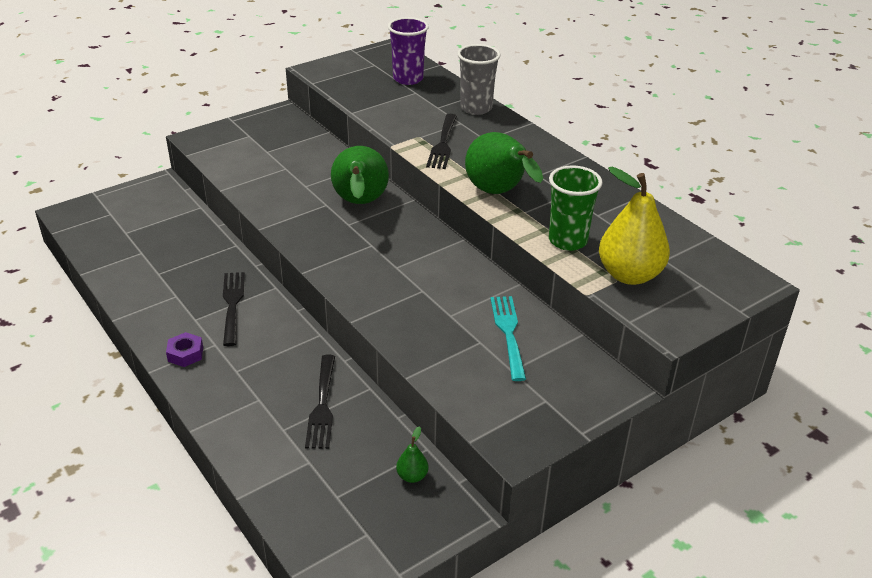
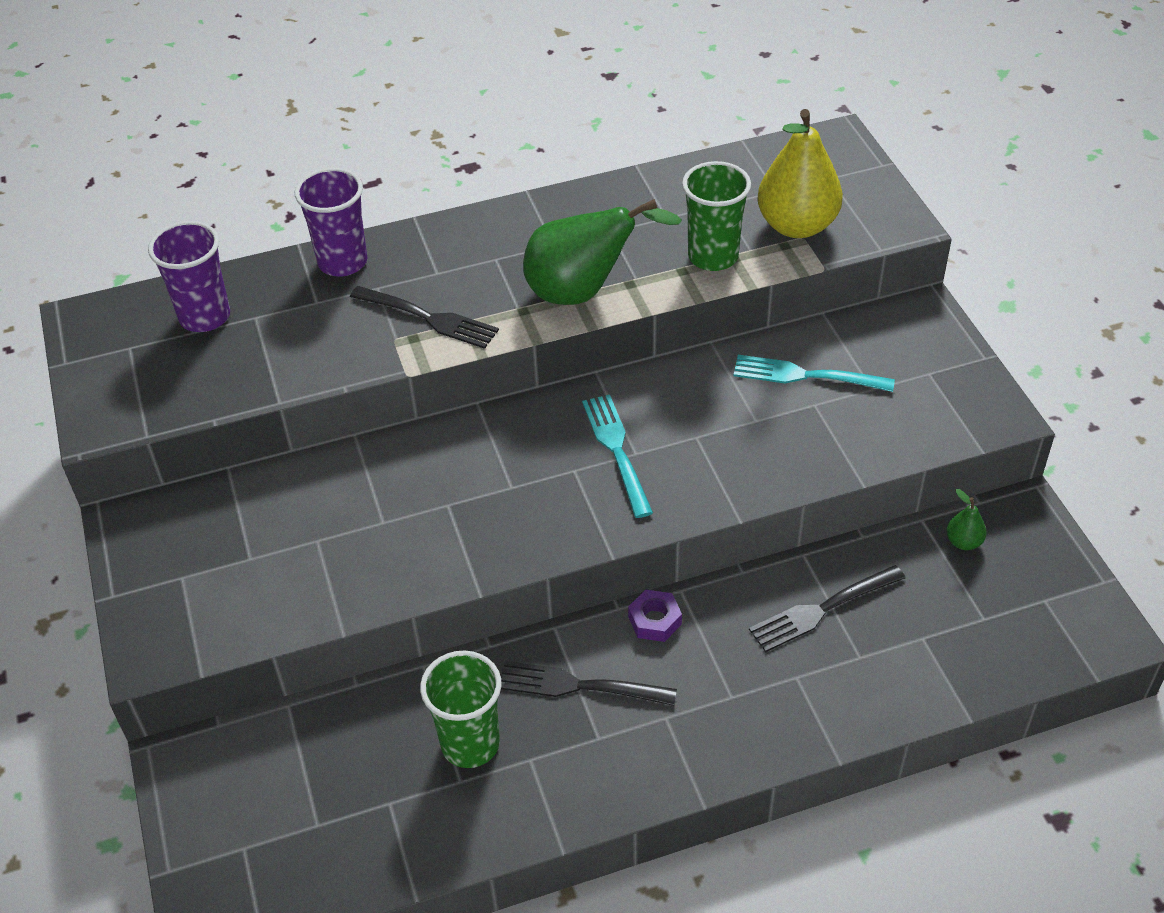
camera: 70 degrees left, 10 degrees up
(183, 272) = (470, 744): none -> green cup
(185, 354) = (677, 756): purple nut -> purple nut (655, 620)
(322, 404) = (823, 609): black fork -> black fork turned 135 degrees clockwise
(360, 204) = (463, 465): green pear -> none
(395, 259) = (617, 451): none -> turquoise fork
(476, 108) = (342, 262): grey cup -> purple cup

